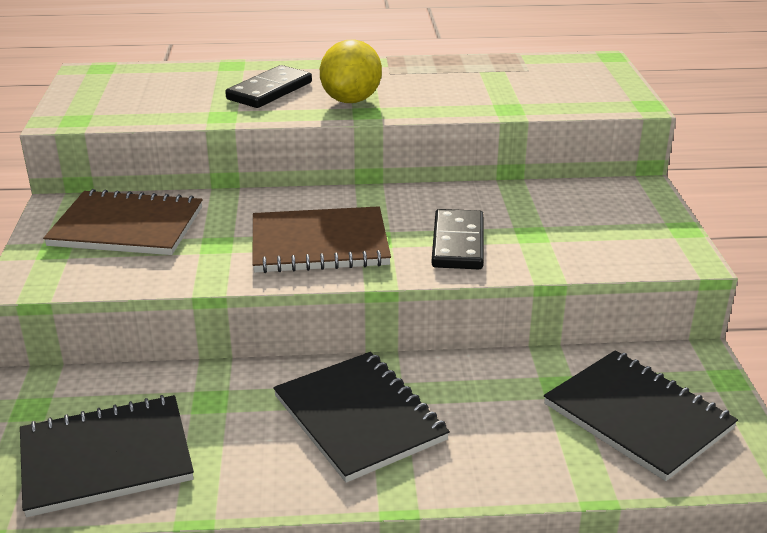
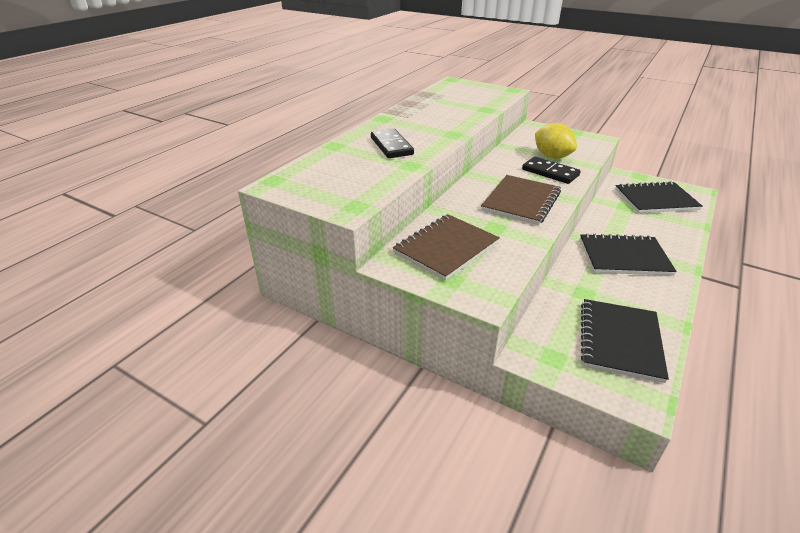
camera: 55 degrees left, 5 degrees up
(351, 100) = (433, 133): yellow lemon -> yellow lemon (552, 156)

